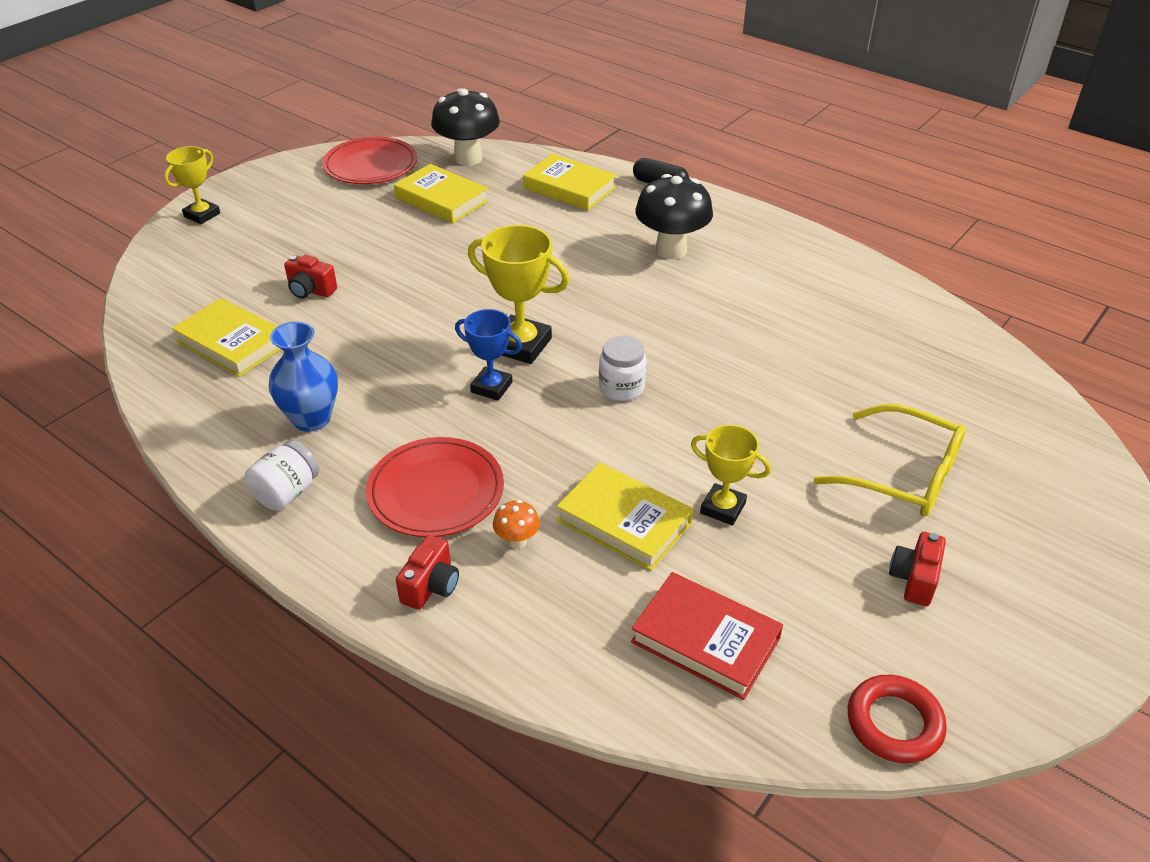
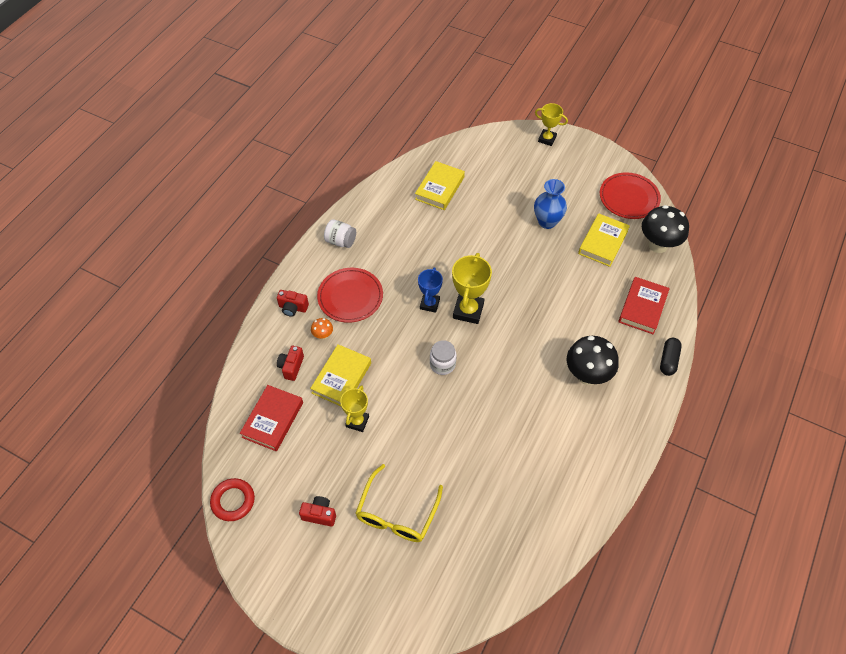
camera: 80 degrees right, 15 degrees up
(311, 290) = (491, 206): red camera -> red camera (291, 367)
(311, 419) = (390, 236): blue vase -> blue vase (547, 222)
(569, 188) = (642, 307): yellow book -> red book

